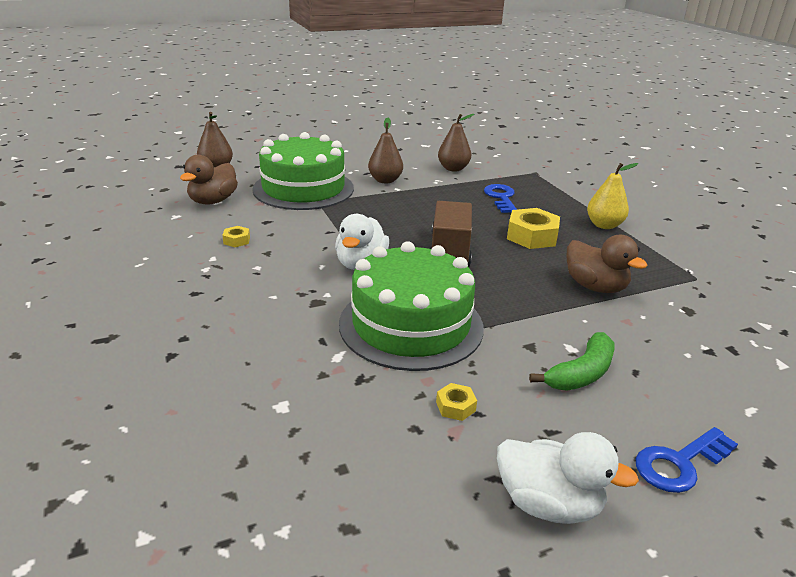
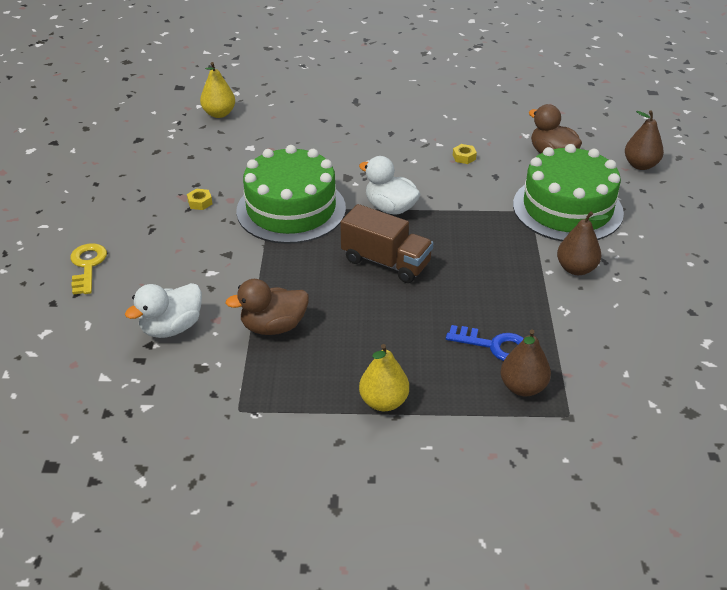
camera: 115 degrees right, 10 degrees up
(175, 488) = (219, 114): none -> yellow pear
(453, 169) = (602, 338): brown pear -> brown pear (523, 387)
(532, 236) = (387, 328): yellow nut -> none
(548, 504) = (112, 209): white duck -> white duck (172, 328)
(581, 373) = (183, 264): green banana -> none
(679, 463) = (87, 266): blue key -> yellow key

